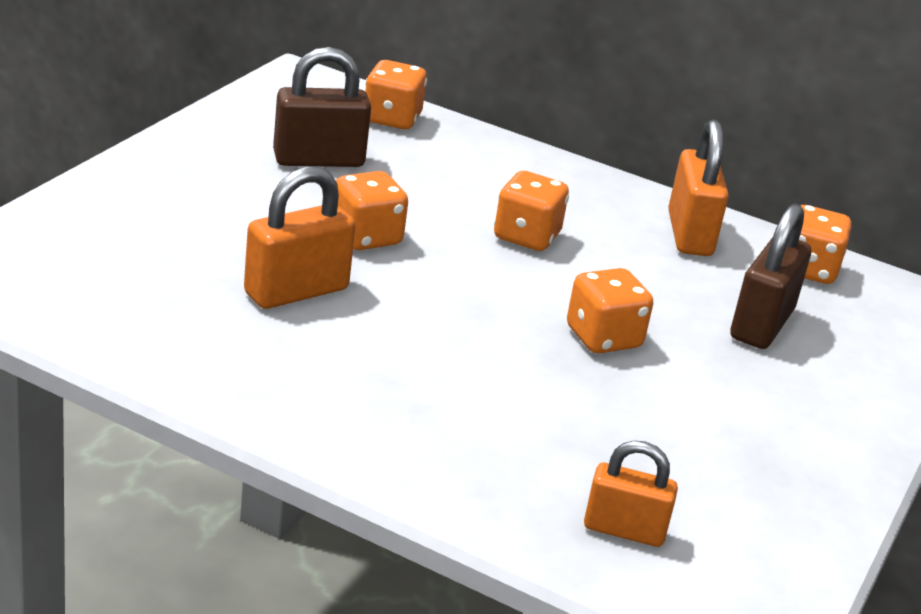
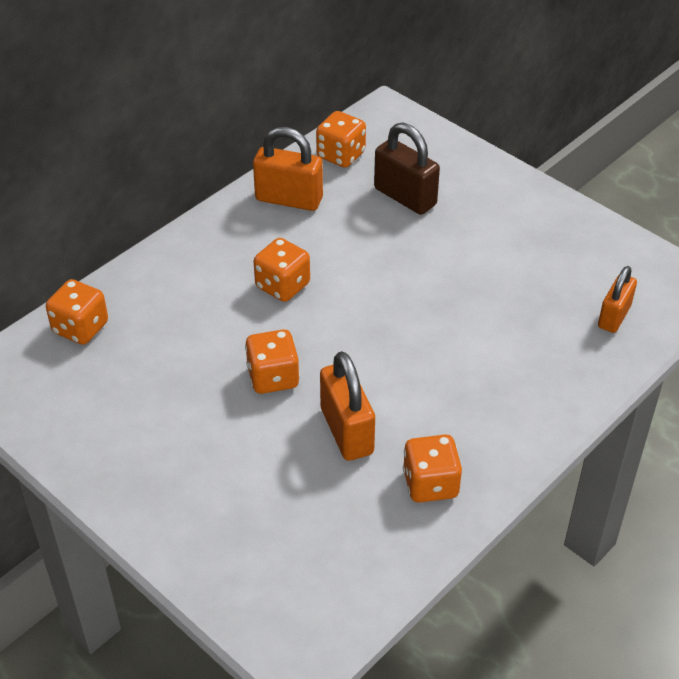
camera: 70 degrees left, 15 degrees up
(318, 160) = (144, 387): brown padlock -> none
(603, 338) = (417, 276): orange dice -> orange dice (430, 484)

